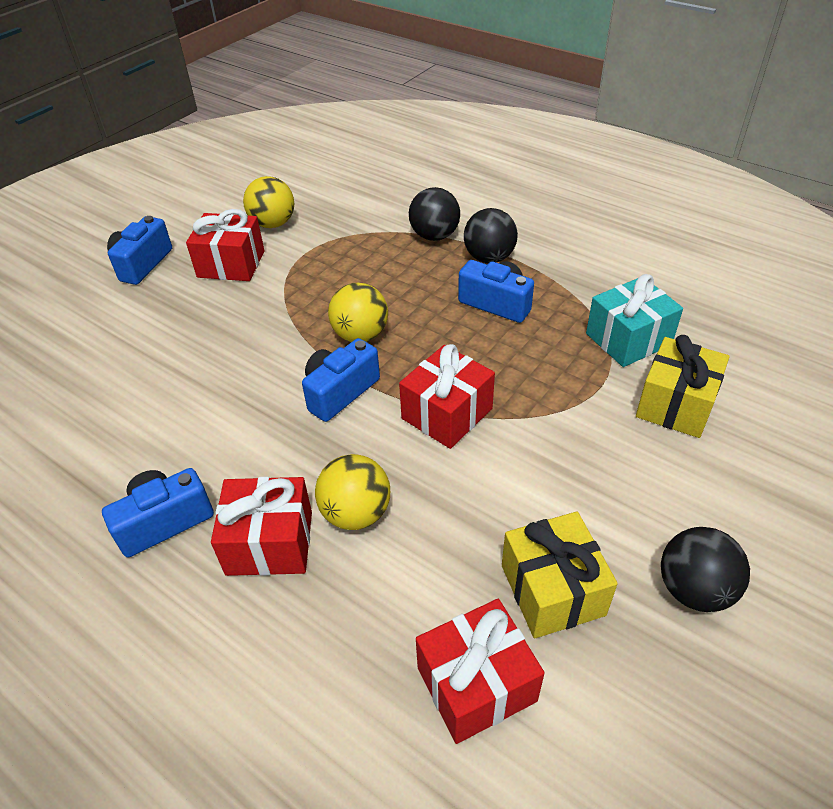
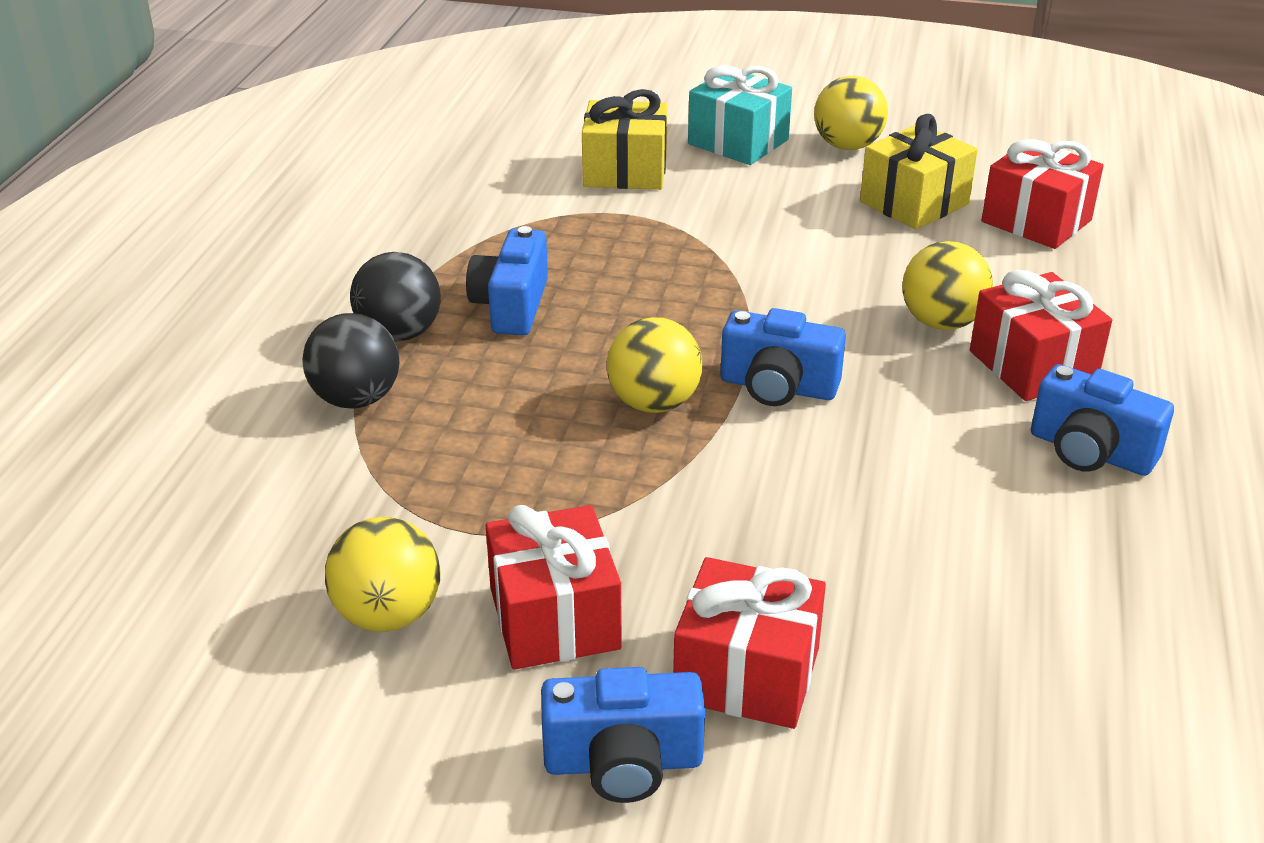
camera: 115 degrees left, 10 degrees down
(447, 413) = (749, 299): red gift -> red gift (747, 674)
(628, 339) = (530, 207): turquoise gift -> turquoise gift (738, 142)
(694, 589) = (847, 146): black ball -> yellow ball

